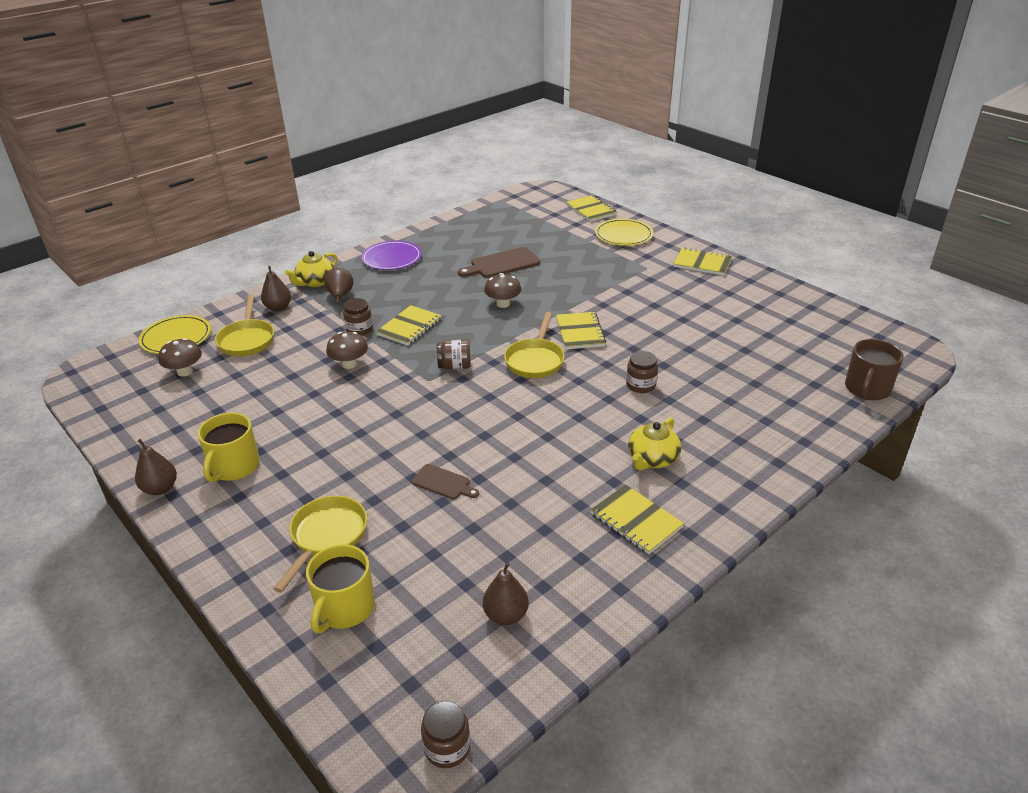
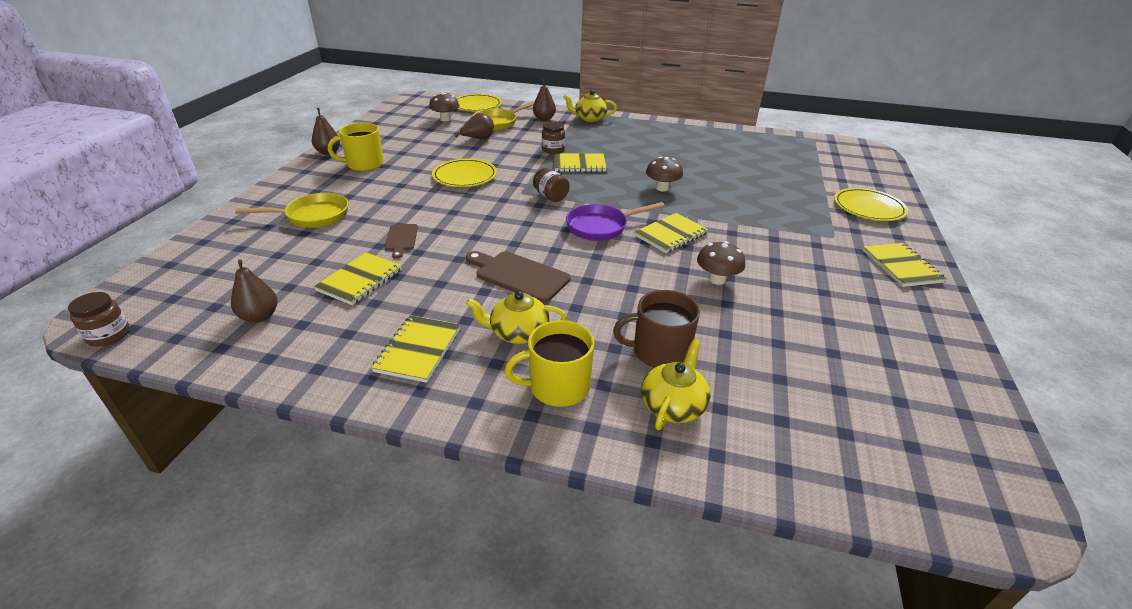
camera: 55 degrees right, 0 degrees up
(340, 296) = (584, 131): brown pear -> brown pear (478, 139)
(344, 608) = (243, 247): yellow mug -> yellow mug (557, 386)
(349, 364) = (508, 160): brown mushroom -> brown mushroom (717, 279)
(352, 403) = (465, 176): none -> yellow plate
(392, 258) = (658, 130): purple plate -> none
(502, 264) = (719, 169): brown cutting board -> brown cutting board (518, 275)
(535, 360) = (601, 227): yellow pan -> purple pan
(591, 210) = (880, 179): yellow notebook -> yellow notebook (360, 280)
(641, 385) = (628, 292): brown jar -> none
(777, 419) = (673, 405): none -> yellow teapot
(867, 389) = (833, 477): brown mug -> brown mug (659, 352)

